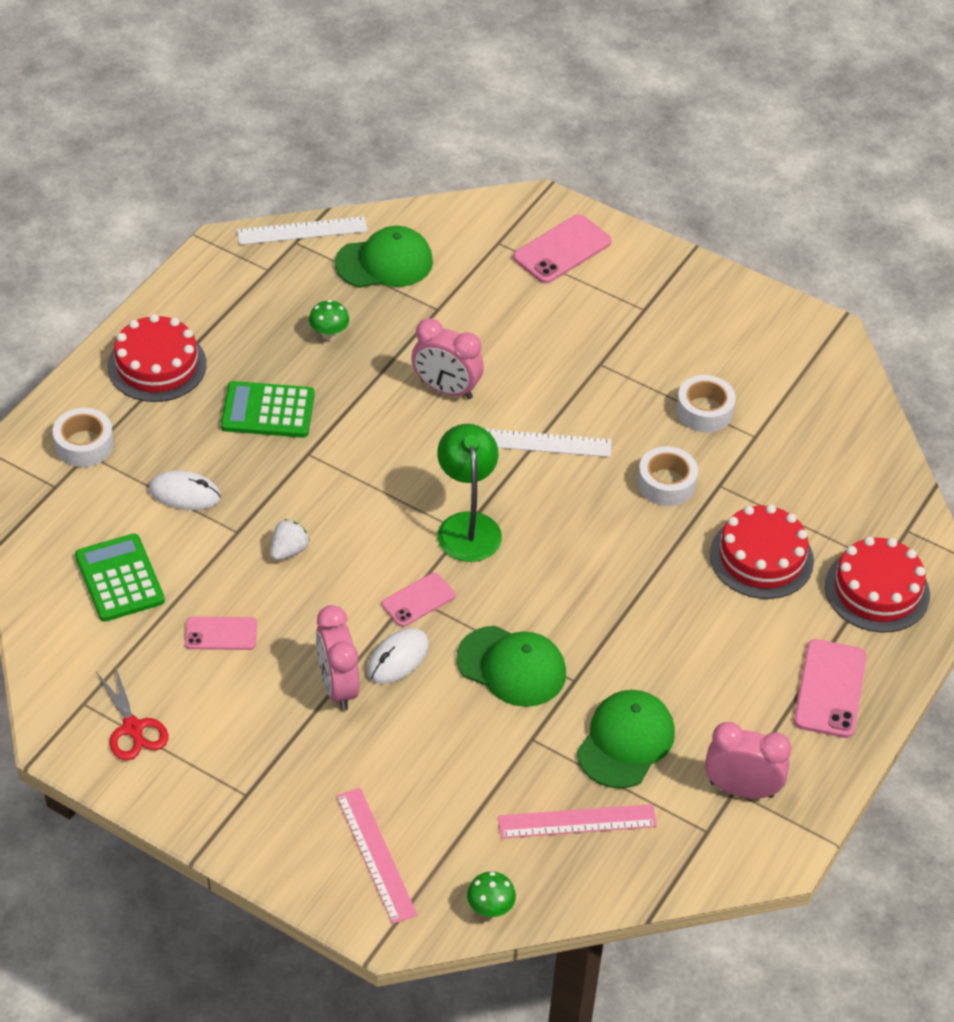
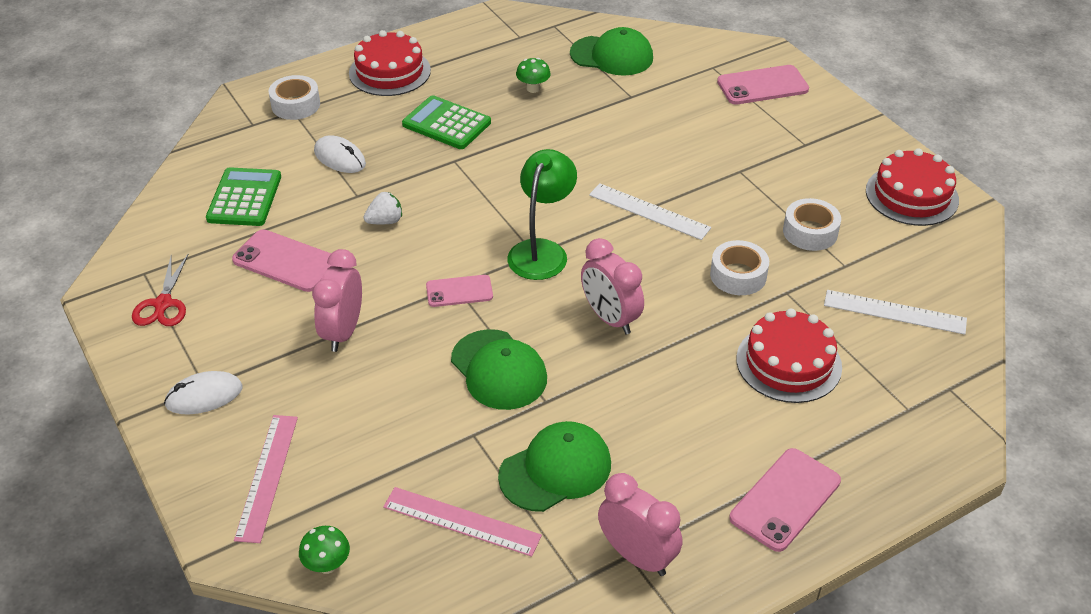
camera: 30 degrees right, 5 degrees down
(221, 634) = (285, 261): pink phone -> pink phone, size x1.56
(302, 231) = (564, 20): white ruler -> white ruler (894, 312)
(398, 658) = (408, 329): white mouse -> white mouse (204, 396)
(446, 389) = (597, 151): pink clock -> pink clock (610, 318)
(877, 590) = (887, 430): red cake -> red cake (911, 195)

